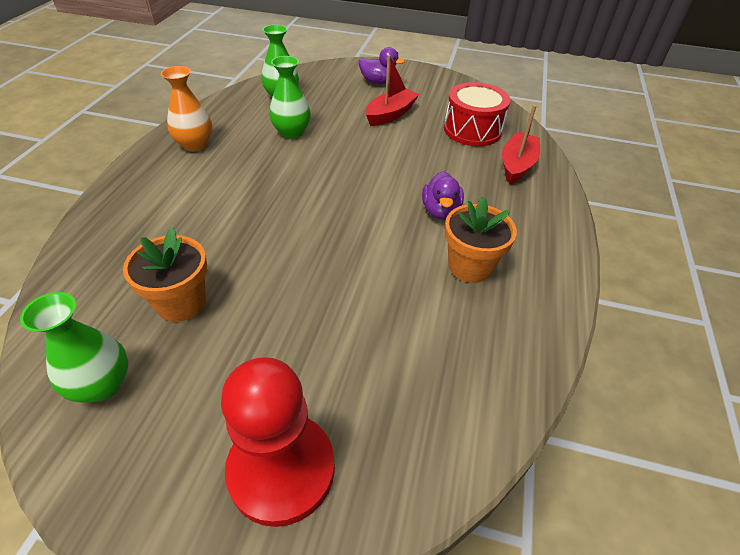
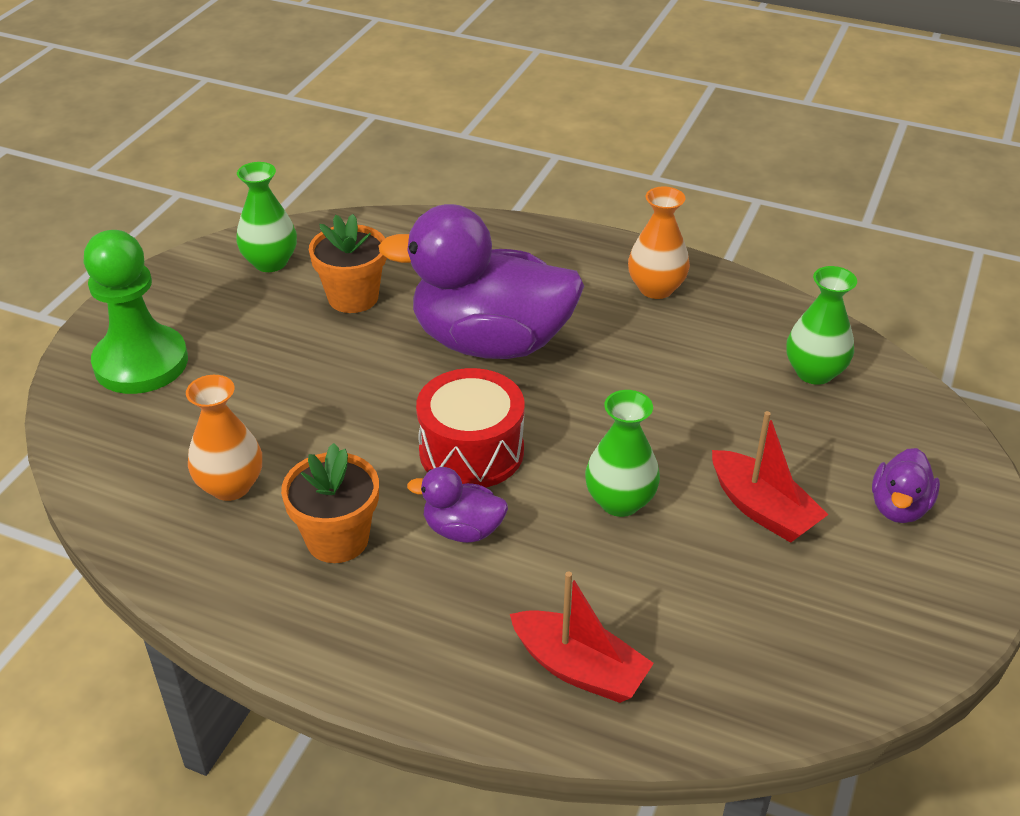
camera: 100 degrees right, 5 degrees down
(252, 213) = (491, 342): none -> purple duck
(281, 469) = (141, 363): red pawn -> green pawn
(291, 132) = (693, 381): green vase -> green vase (620, 501)
(439, 339) = (230, 486): none -> orange vase
(472, 130) = (709, 627): red drum -> red drum (471, 451)

